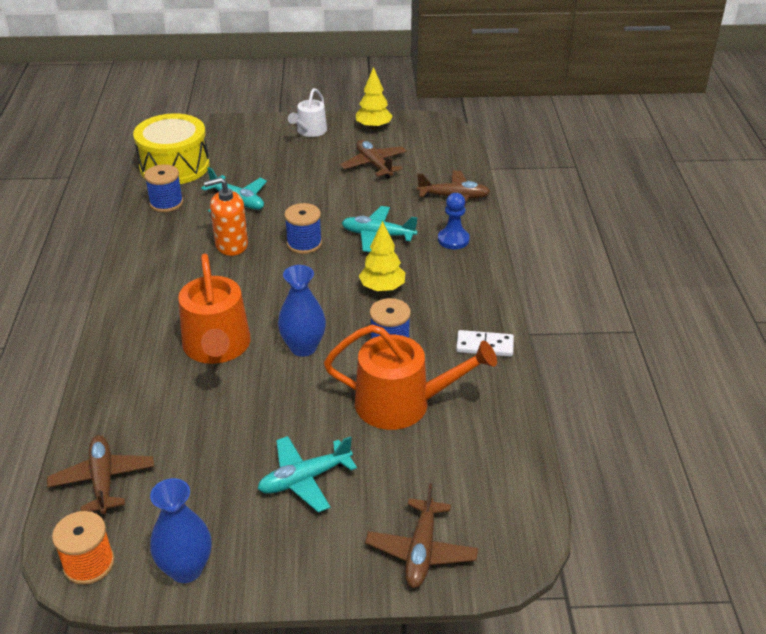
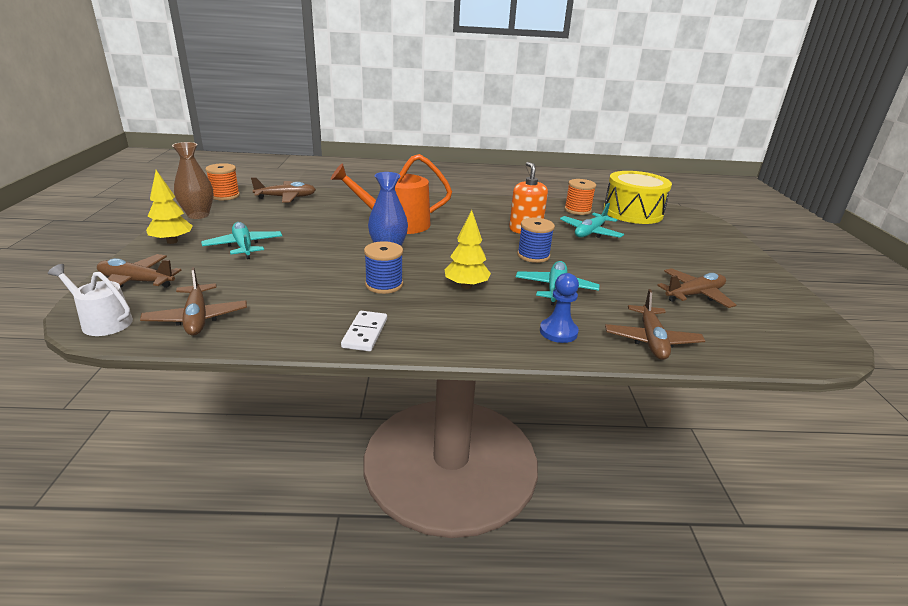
camera: 90 degrees right, 10 degrees down
(166, 203) = (577, 210): blue spool -> orange spool
(186, 569) = (198, 215): blue vase -> brown vase
(310, 131) = (738, 265): white watering can -> white watering can (102, 322)
(373, 127) = (781, 299): yellow tree -> yellow tree (172, 241)
(402, 404) = (301, 285): orange watering can -> none
(488, 466) = (197, 318): none -> brown plane

